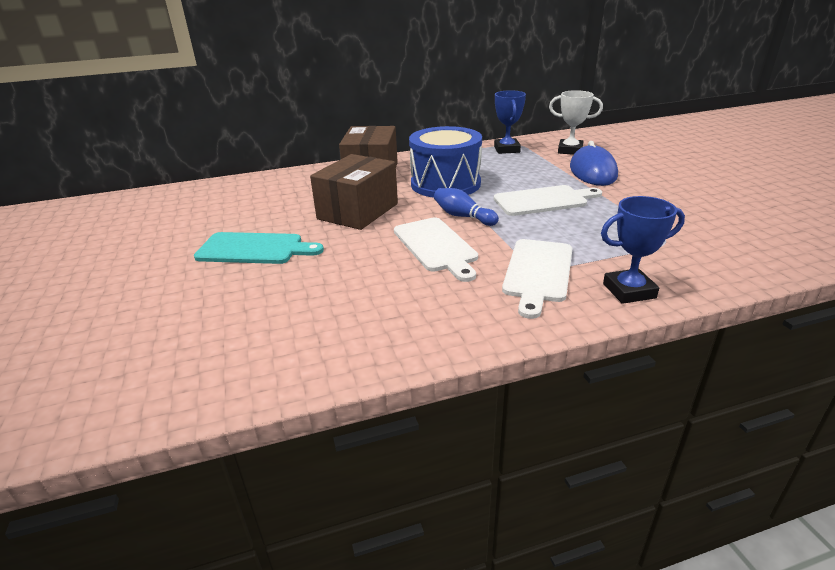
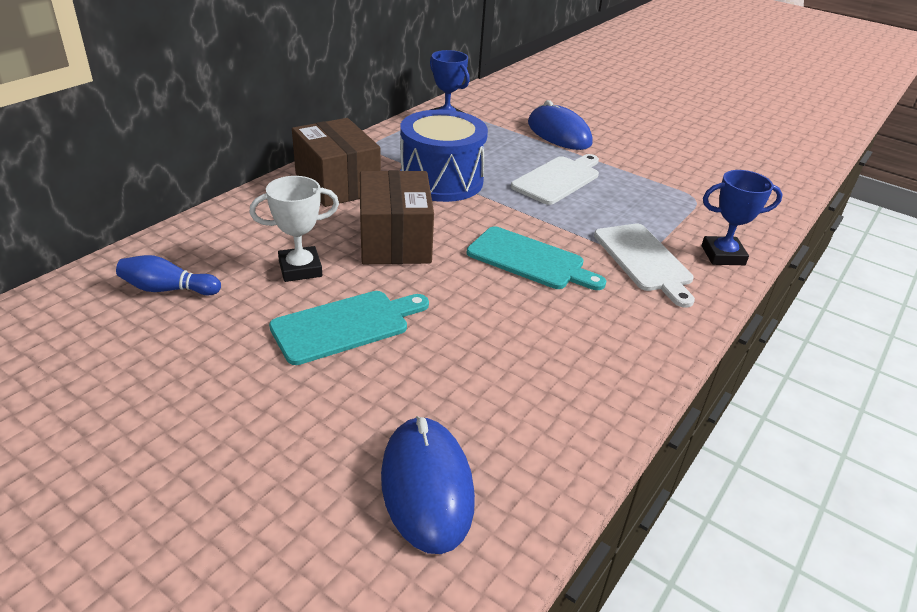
camera: 40 degrees left, 5 degrees up
(154, 354) = (426, 486): none -> blue mouse
(436, 246) = (530, 260): white cutting board -> turquoise cutting board
(463, 216) = (510, 217): blue bowling pin -> blue bowling pin (168, 289)
(570, 150) = (509, 110): white trophy -> white trophy (300, 269)
(629, 291) = (723, 255): blue trophy -> blue trophy turned 45 degrees clockwise

